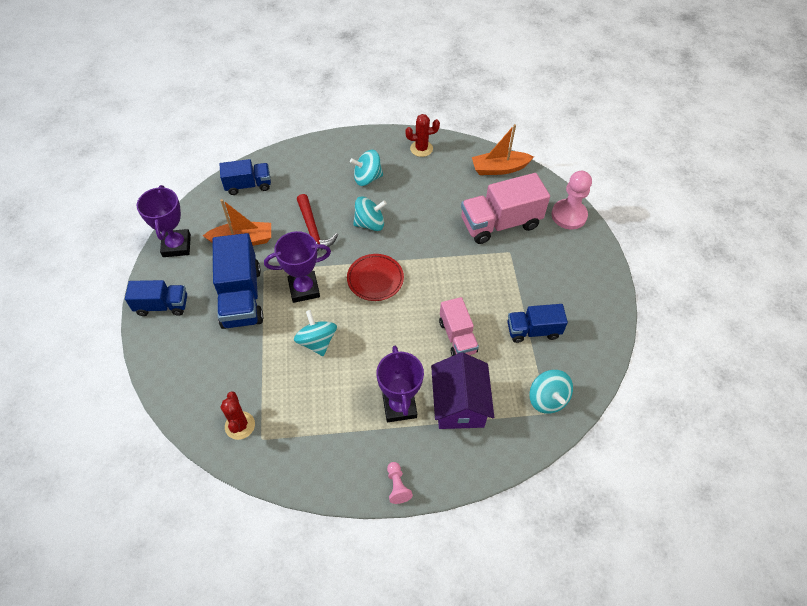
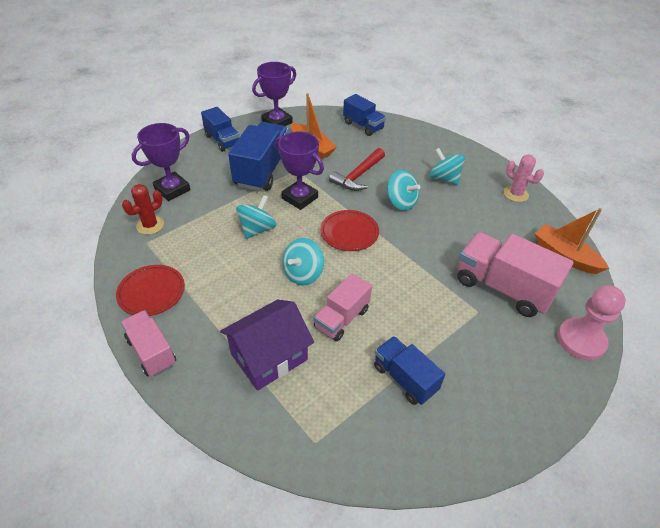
camera: 55 degrees right, 10 degrees down
(241, 297) = (262, 171): blue truck -> blue truck turned 150 degrees clockwise
(330, 459) = (152, 292): none -> red plate
(397, 486) = (151, 352): pink pawn -> pink truck
(399, 406) = (234, 312): purple trophy -> purple trophy (172, 189)
(421, 149) = (515, 194): red cactus -> pink cactus
(547, 399) = (332, 434): turquoise spinning top -> turquoise spinning top (303, 274)

